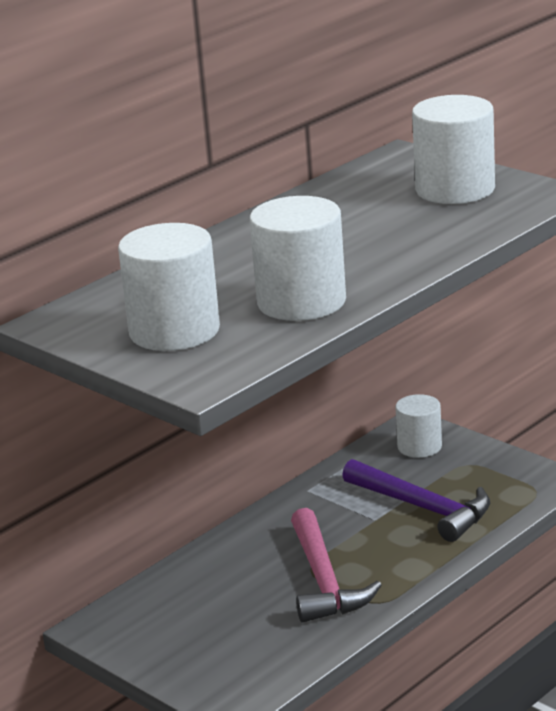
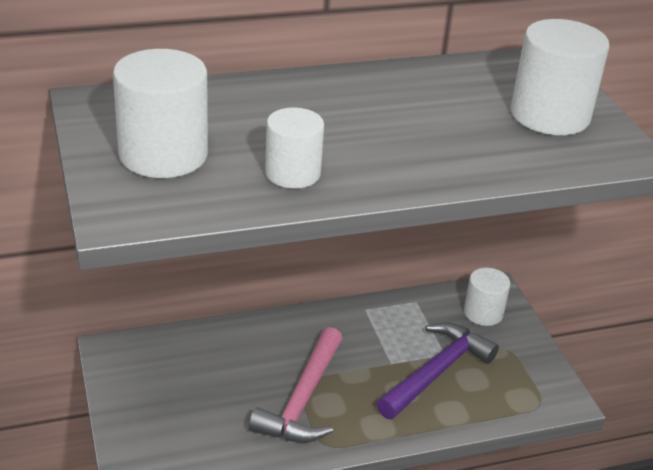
camera: 25 degrees right, 10 degrees up
(301, 302) = (293, 173): white cylinder -> white cylinder, size x0.62
(423, 508) = (436, 372): purple hammer -> purple hammer turned 120 degrees counterclockwise

